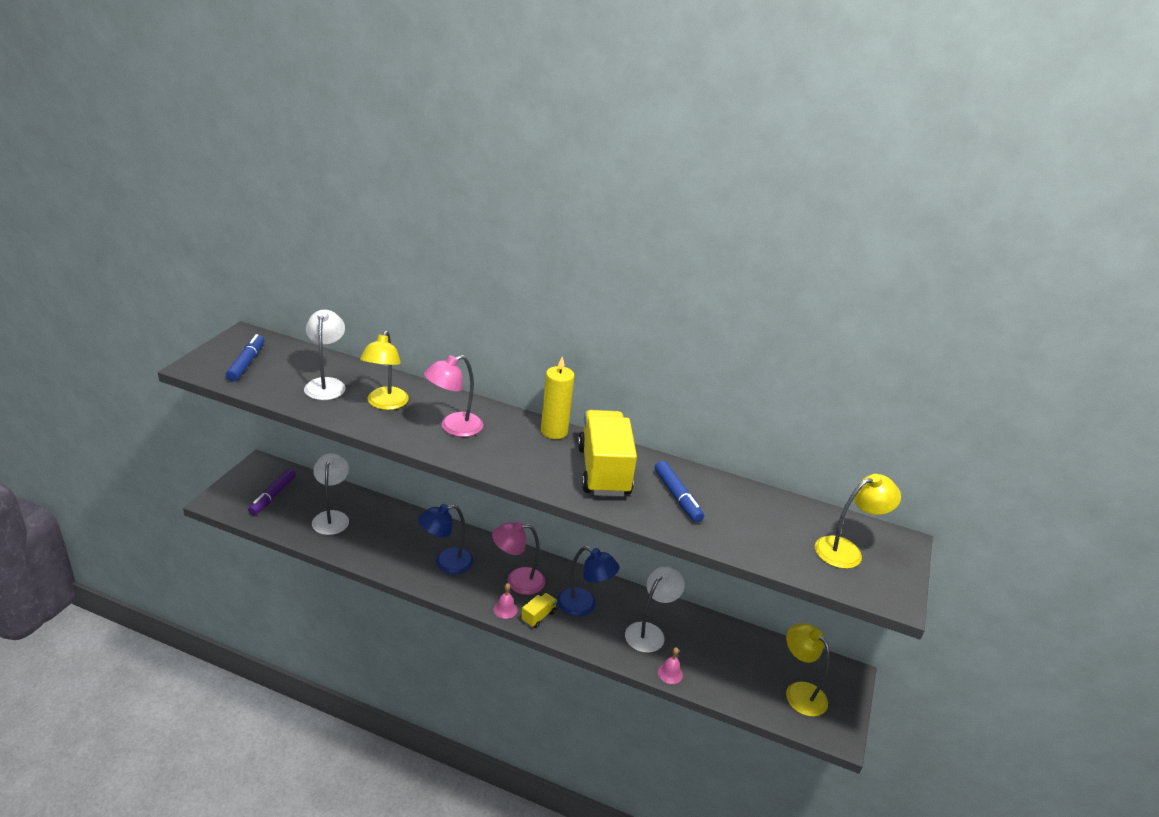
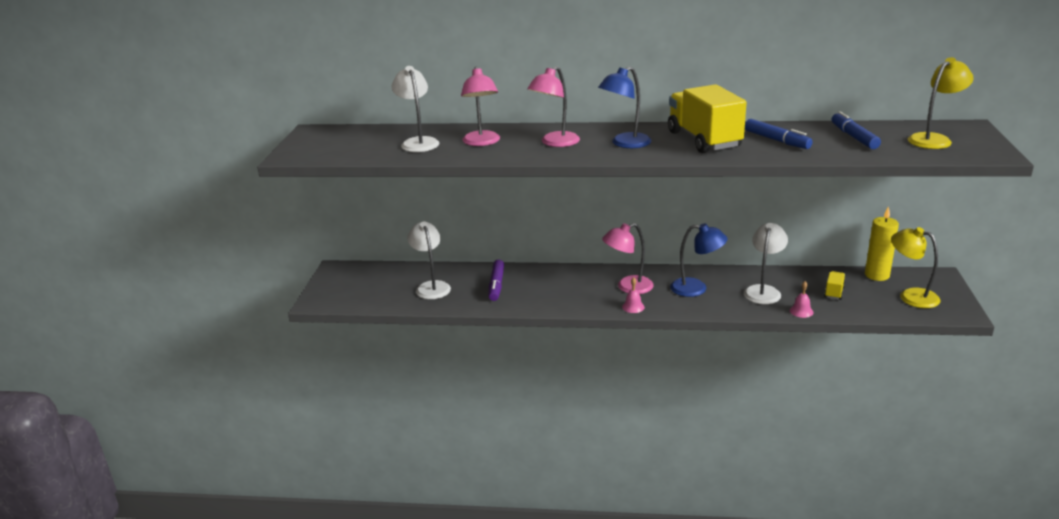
camera: 10 degrees left, 5 degrees down
(246, 363) = (333, 145): blue marker -> blue marker (854, 137)
(272, 496) = (365, 286): purple marker -> purple marker (496, 285)
(385, 404) = (482, 142): yellow lamp -> pink lamp
(446, 563) = (557, 291): blue lamp -> blue lamp (625, 144)
(538, 616) = (664, 304): yellow truck -> yellow truck (834, 292)
(554, 431) = (640, 128): yellow candle -> yellow candle (877, 275)

